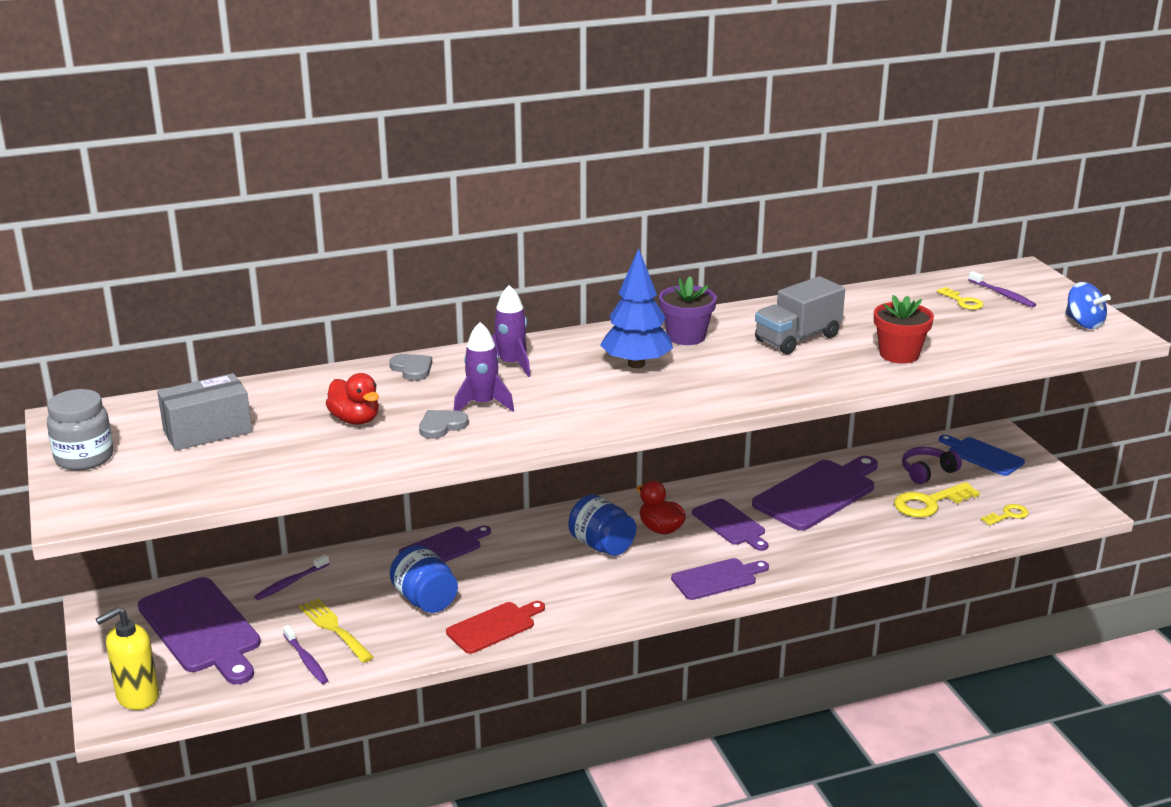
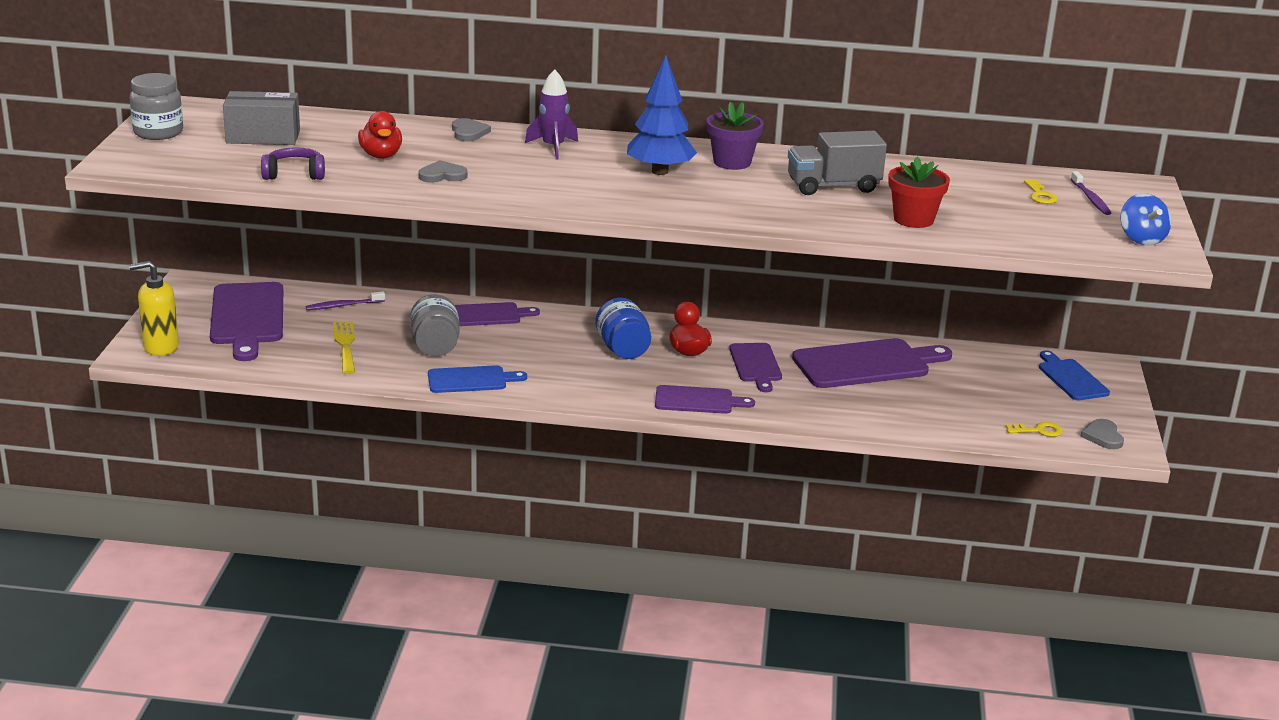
camera: 25 degrees right, 0 degrees up
(306, 660) = (303, 360): purple toothbrush -> none
(425, 600) = (435, 346): blue jar -> grey jar
(483, 404) = (494, 169): purple rocket -> none
(494, 626) = (471, 380): red cutting board -> blue cutting board
(927, 472) = (996, 376): purple headphones -> purple headphones (294, 174)
(929, 503) = (968, 400): yellow key -> none
(1058, 504) = (1103, 436): none -> grey heart

